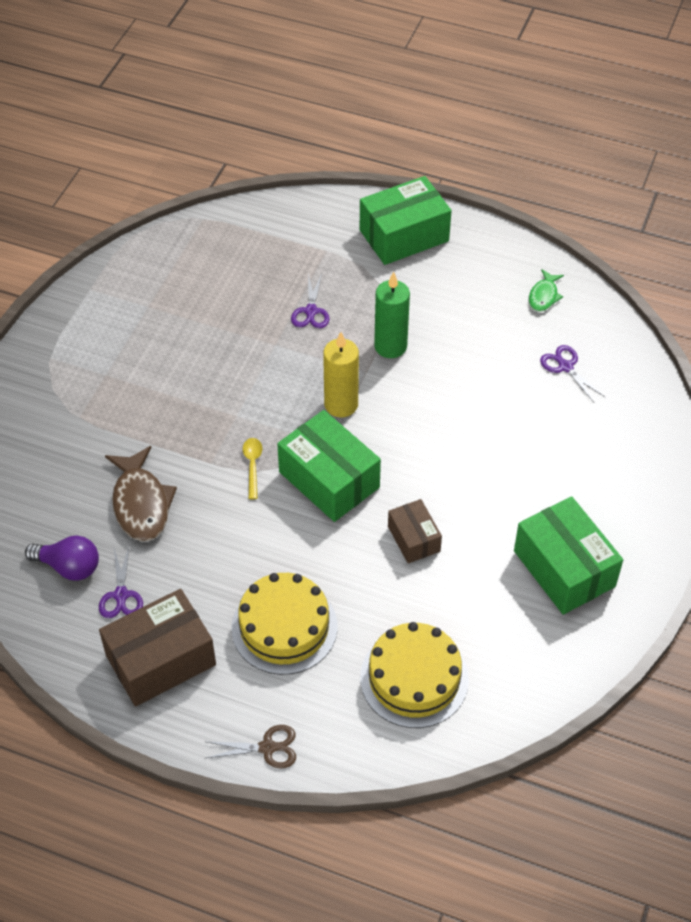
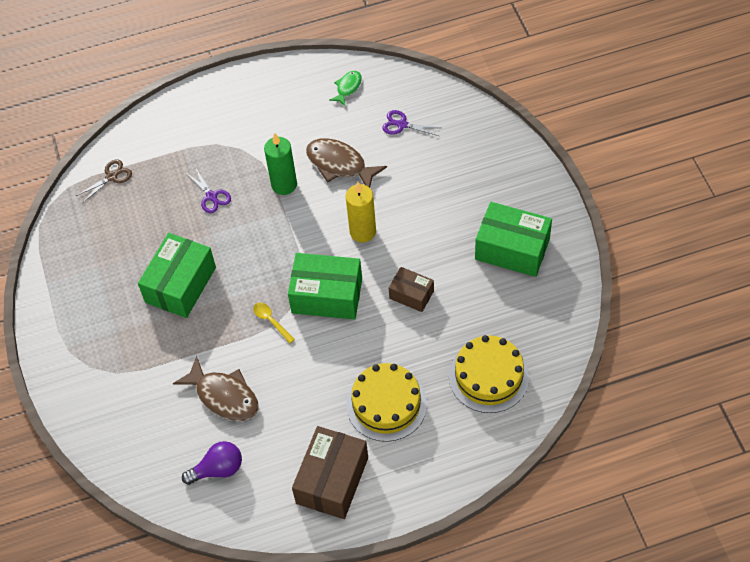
camera: 35 degrees left, 5 degrees up
(121, 595) = (268, 461): purple scissors -> none
(267, 748) = (444, 481): brown scissors -> brown scissors (111, 177)
(341, 405) = (289, 243): yellow candle -> yellow candle (363, 232)
(404, 235) = (223, 106): green box -> green box (180, 285)
(464, 364) = (340, 164): none -> brown fish
(544, 296) = (348, 88): green fish -> green fish turned 135 degrees counterclockwise

